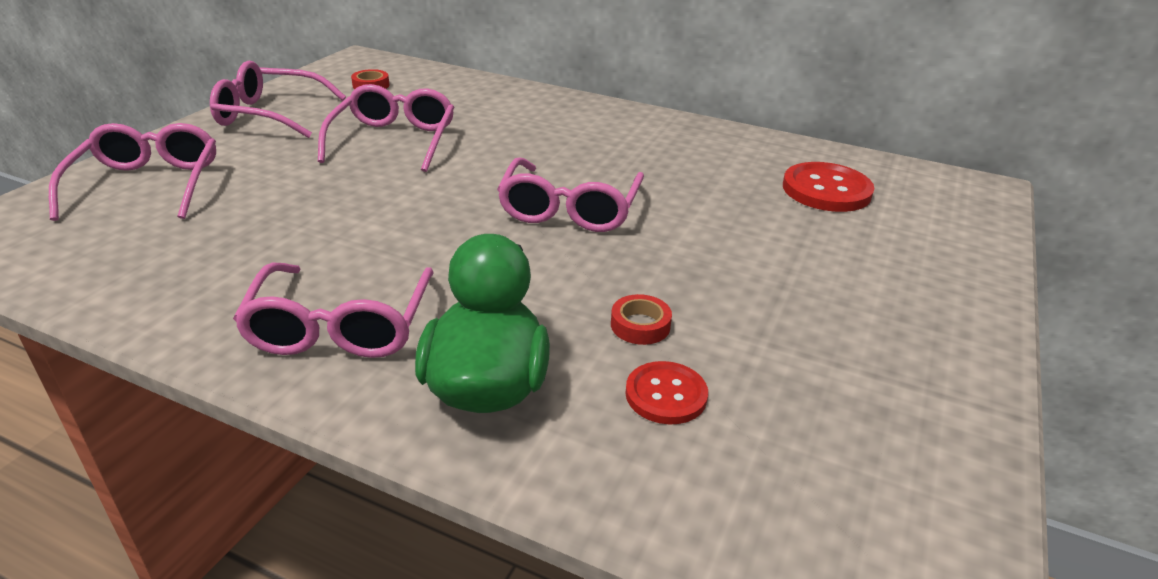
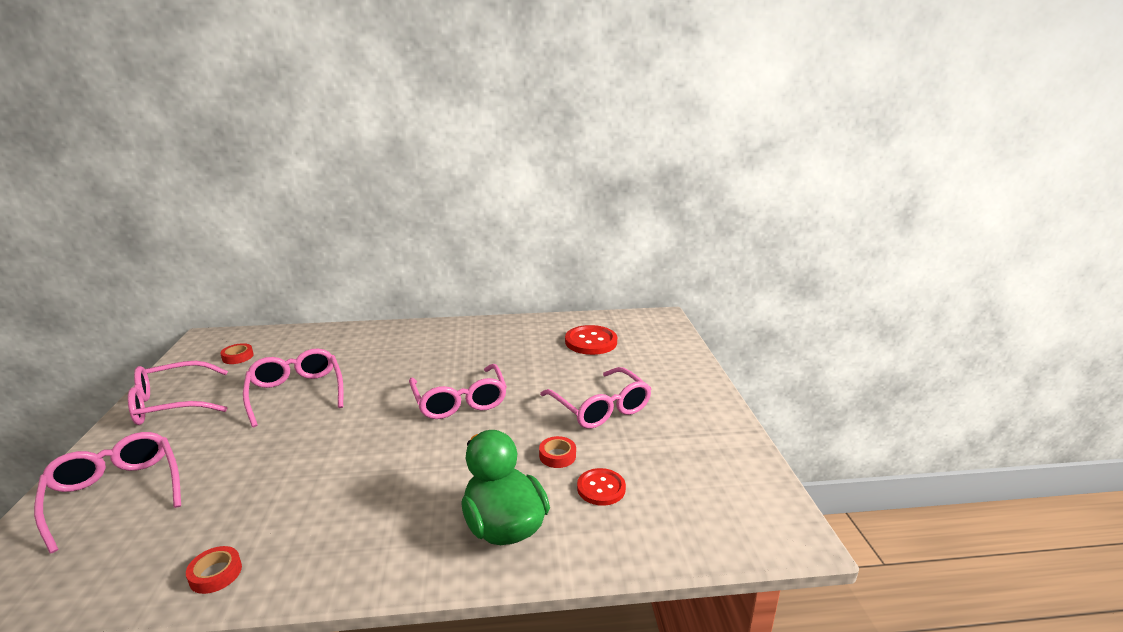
camera: 30 degrees left, 10 degrees down
(153, 300) = (215, 574): none -> red tape
(340, 326) = (379, 531): pink glasses -> pink glasses (600, 408)

